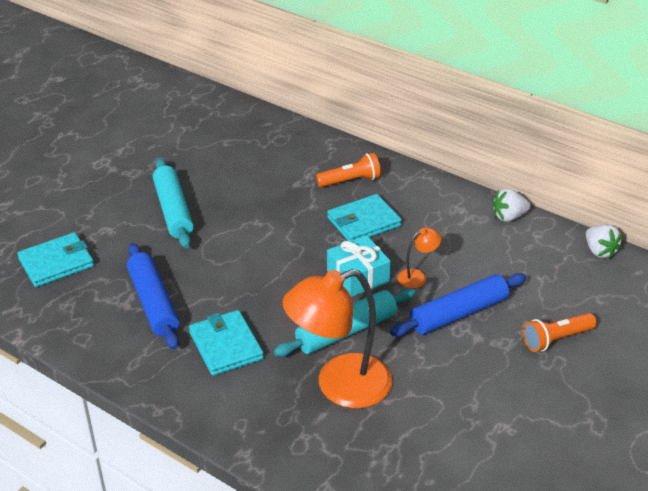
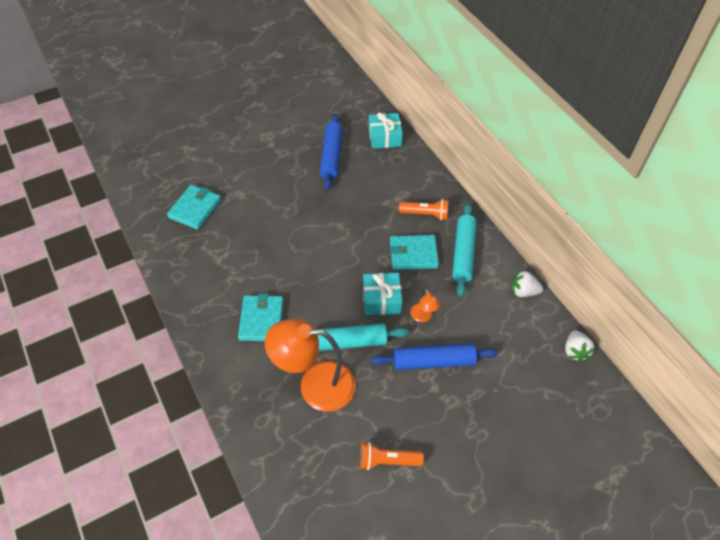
camera: 25 degrees right, 15 degrees up
(56, 263) = (195, 209): turquoise wallet -> turquoise wallet turned 60 degrees counterclockwise
(153, 303) = (235, 266): blue rolling pin -> blue rolling pin (331, 156)
(173, 210) = (290, 194): turquoise rolling pin -> turquoise rolling pin (463, 253)
(250, 123) = (384, 137): none -> turquoise gift
(417, 276) = (423, 317): orange lamp -> orange lamp turned 75 degrees clockwise
(556, 339) = (491, 415): orange flashlight -> orange flashlight (387, 460)

